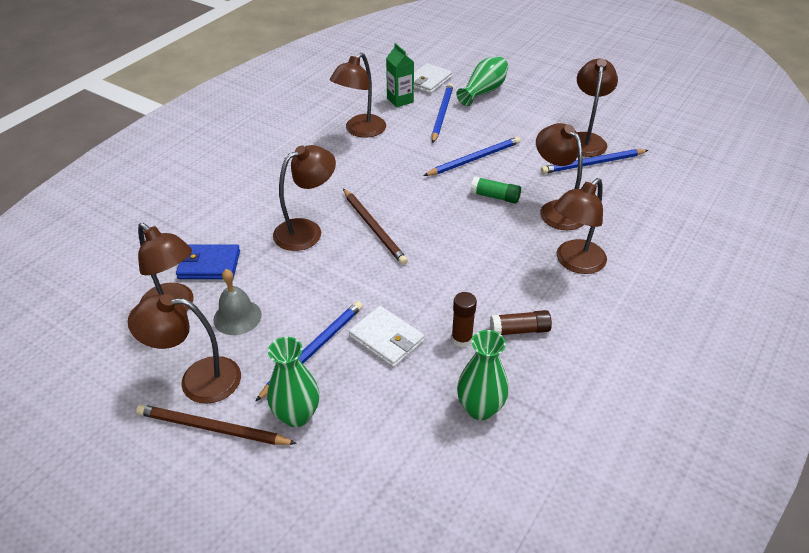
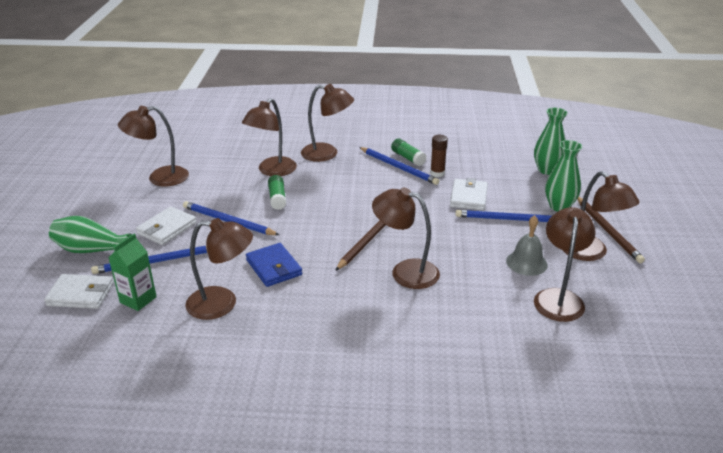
camera: 120 degrees left, 10 degrees down
(209, 265) = (499, 305): blue wallet -> blue wallet (274, 267)
(480, 408) = (478, 156): green vase -> green vase (547, 170)
(488, 127) = (167, 228): none -> white wallet
(519, 330) = (408, 158): brown glue stick -> green glue stick
(592, 164) = (197, 169): blue pencil -> blue pencil (398, 167)

